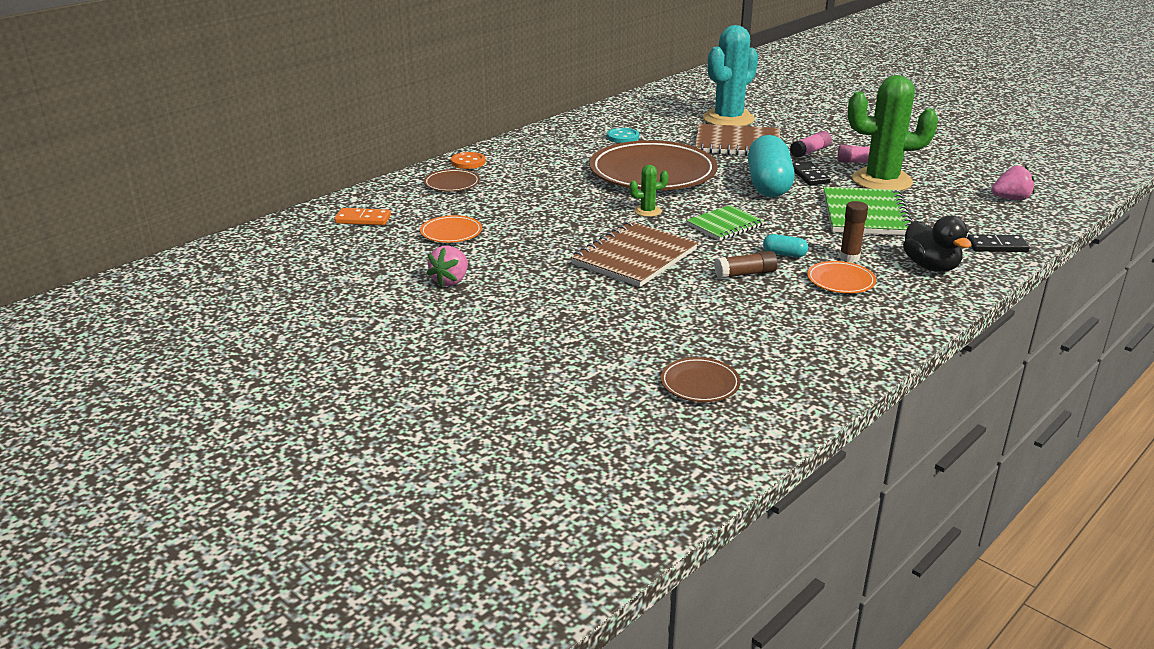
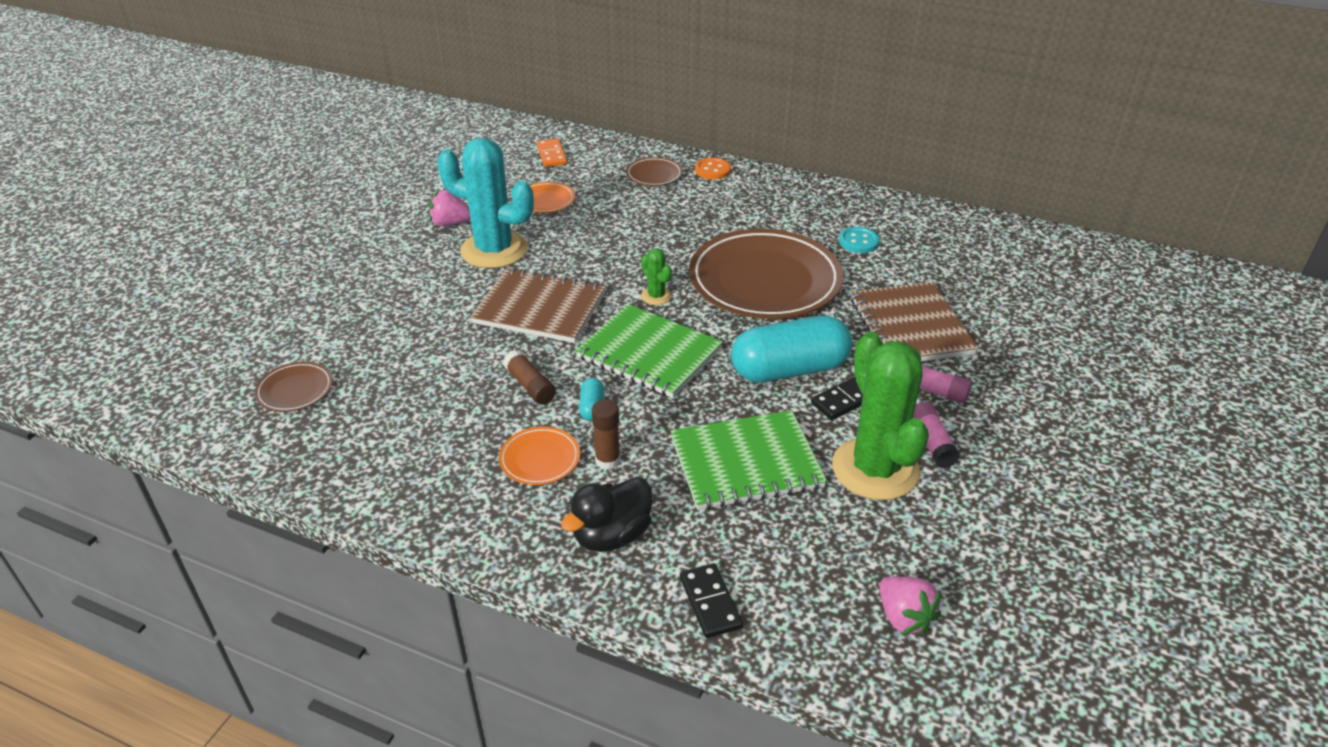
camera: 70 degrees right, 10 degrees up
(725, 225) = (649, 353): green notebook -> green notebook, size x1.60
(728, 119) = (994, 306): turquoise cactus -> turquoise cactus (494, 250)

